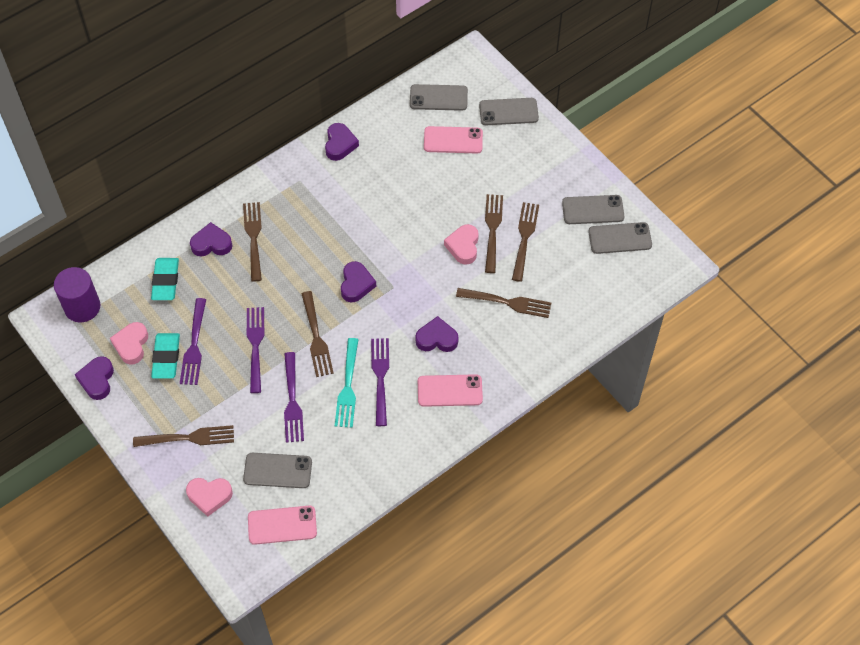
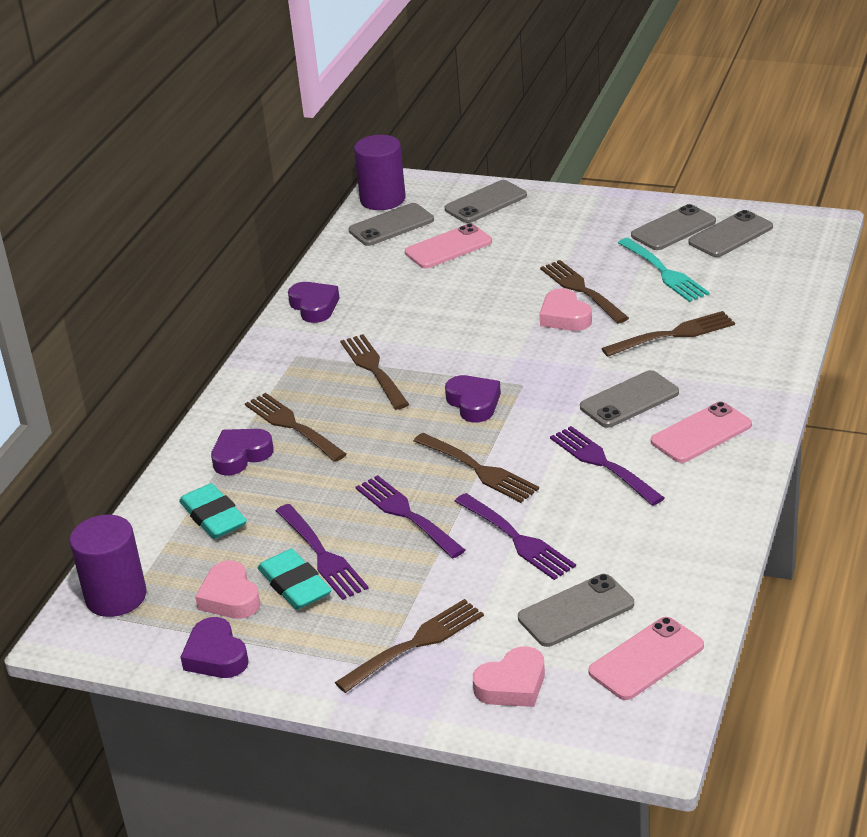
camera: 30 degrees left, 25 degrees down
(347, 386) = (571, 491): turquoise fork -> turquoise fork (663, 272)
(437, 338) = (629, 400): purple heart -> grey phone
(453, 69) = (383, 199): none -> purple cylinder
(524, 239) = (627, 280): brown fork -> brown fork (374, 370)

